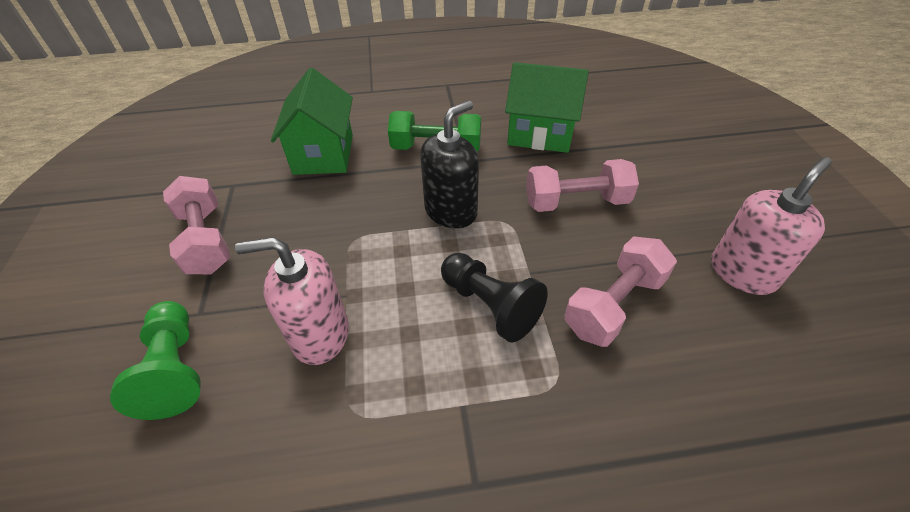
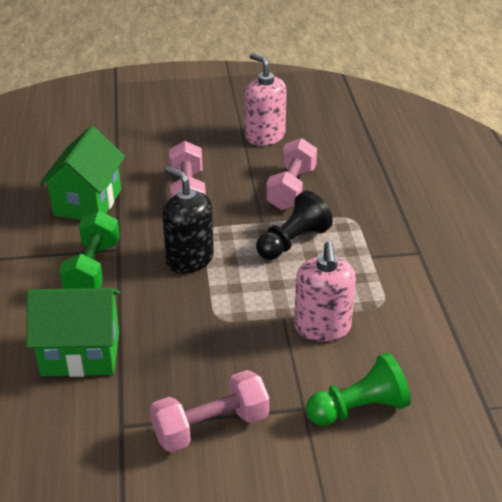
camera: 90 degrees left, 10 degrees down
(614, 304) = (291, 189): pink dumbbell -> pink dumbbell turned 60 degrees clockwise

